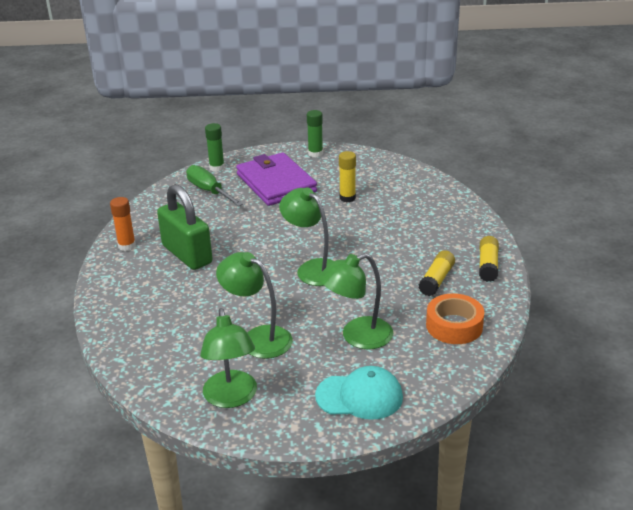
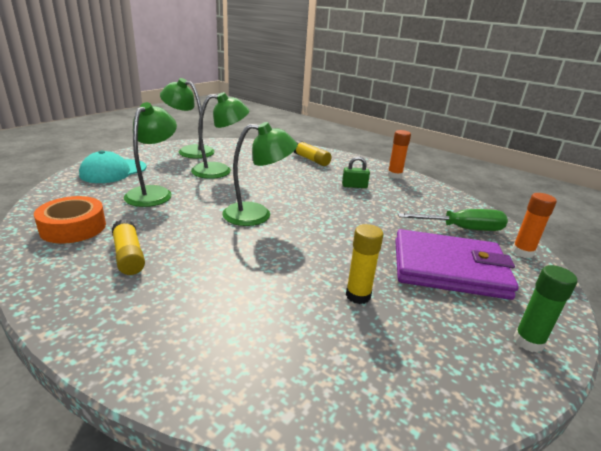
camera: 125 degrees right, 5 degrees down
(187, 254) = (354, 186): green padlock -> green padlock, size x0.45
(217, 168) = (522, 252): green glue stick -> orange glue stick
(488, 265) = (75, 301): yellow glue stick -> yellow glue stick (311, 159)

